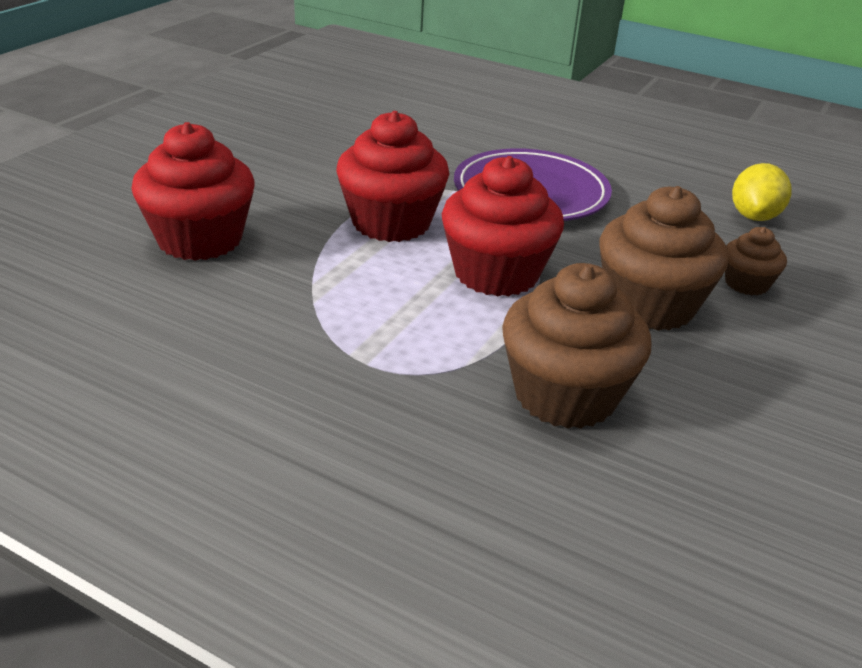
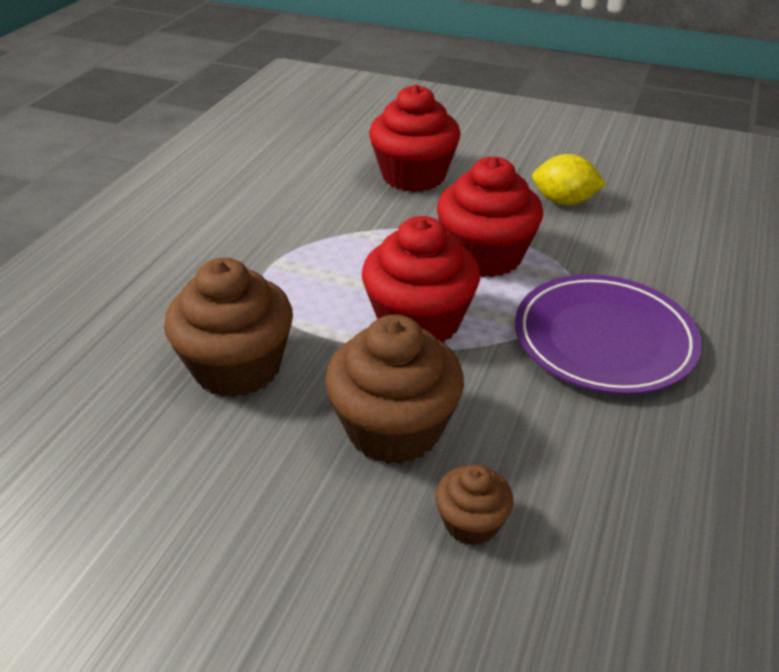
camera: 85 degrees right, 5 degrees up
(754, 216) = (672, 558): yellow lemon -> yellow lemon (564, 201)

